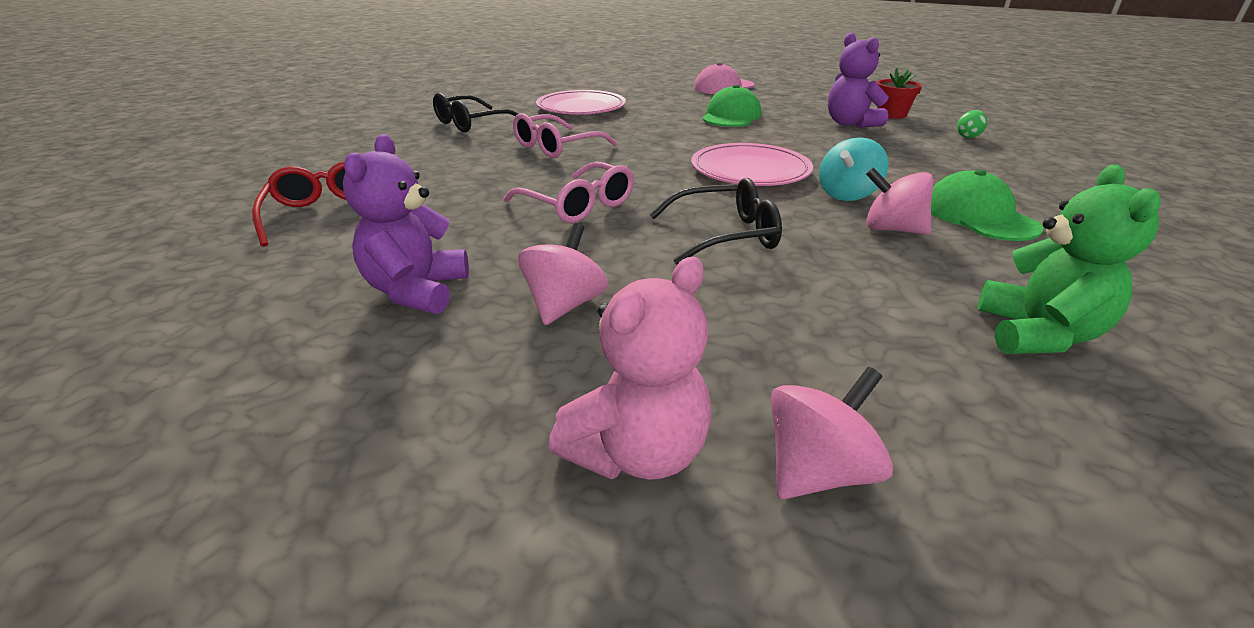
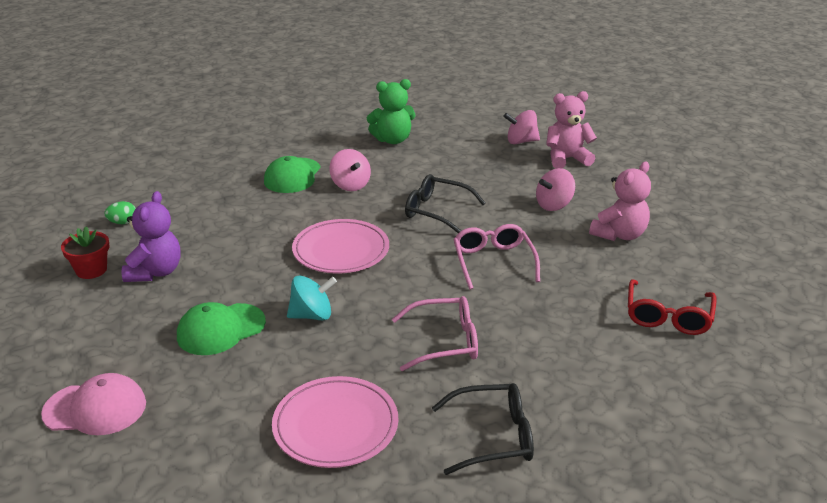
camera: 145 degrees left, 0 degrees up
(417, 291) = (619, 234): purple teddy bear -> pink teddy bear
(847, 194) = (324, 210): turquoise spinning top -> turquoise spinning top (312, 315)
(1037, 334) = (392, 140): green teddy bear -> green teddy bear turned 150 degrees counterclockwise

